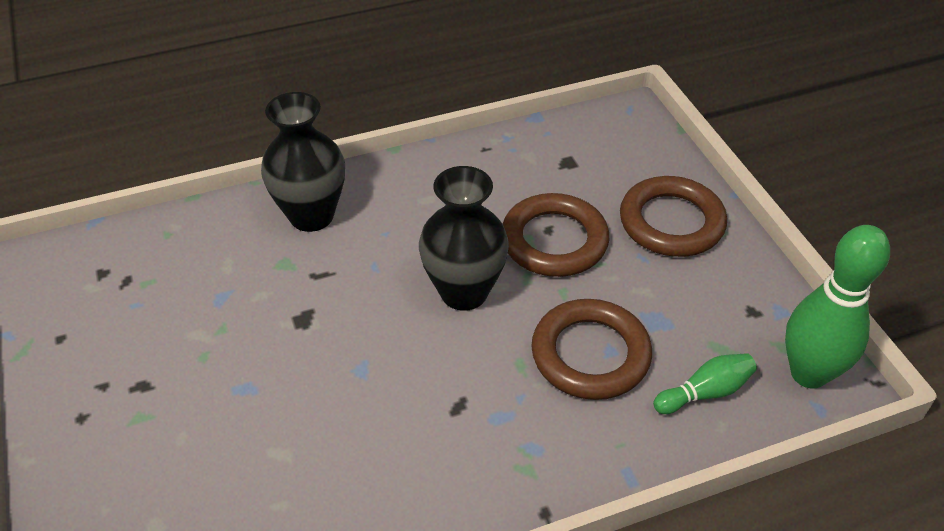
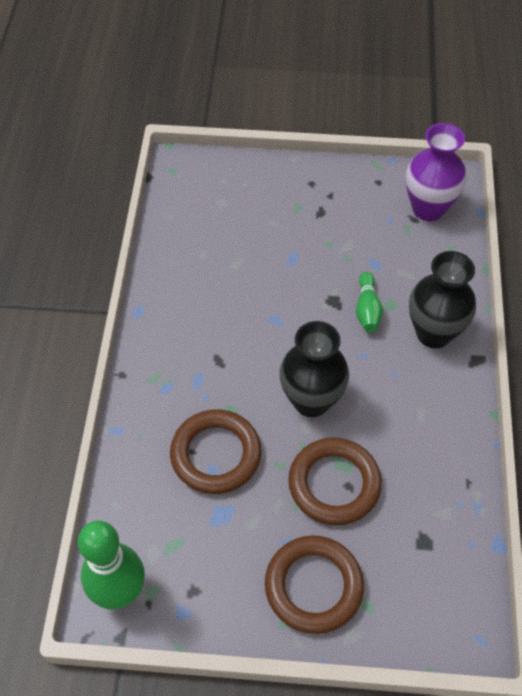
camera: 115 degrees right, 10 degrees up
(102, 271) = (428, 208): none -> purple vase
(705, 392) = (146, 510): green bowling pin -> green bowling pin (367, 309)

